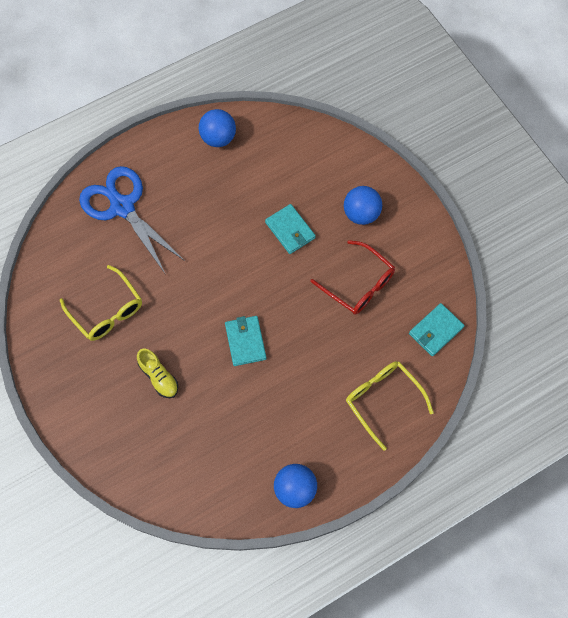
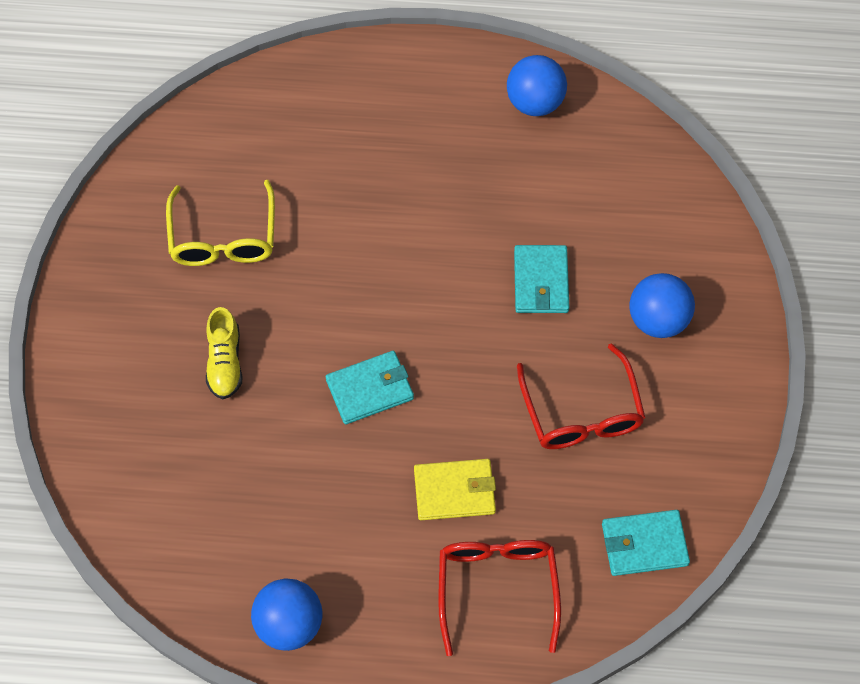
camera: 35 degrees right, 5 degrees down
(122, 207) = (342, 118): blue scissors -> none
(245, 341) = (370, 389): turquoise wallet -> turquoise wallet turned 45 degrees clockwise
(326, 365) = (454, 491): none -> yellow wallet
(382, 400) = (497, 588): yellow glasses -> red glasses

